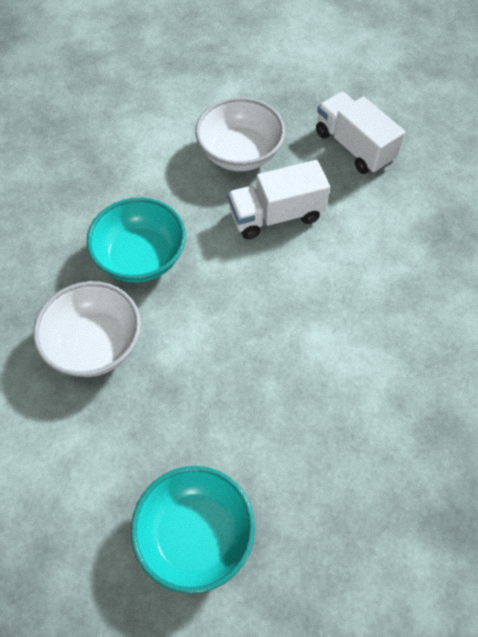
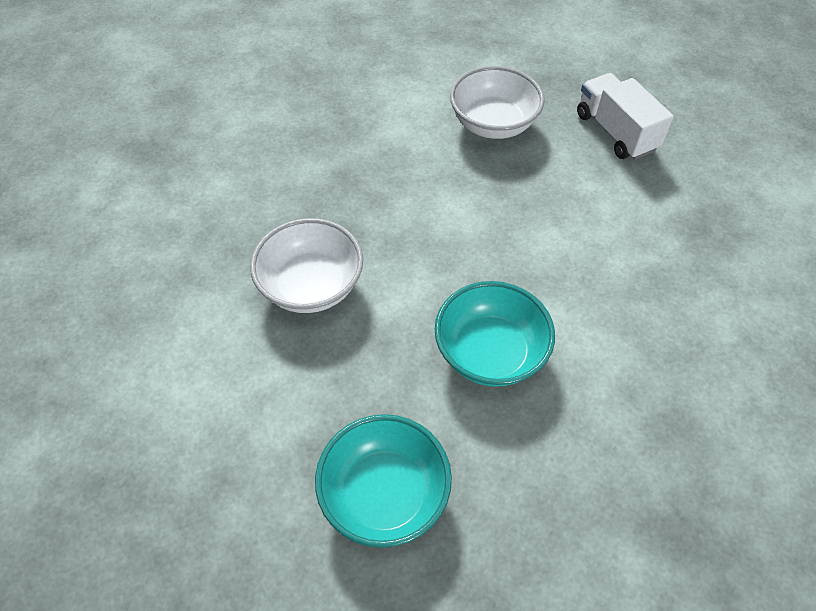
camera: 10 degrees right, 5 degrees down
(141, 258) = (374, 209): turquoise bowl -> turquoise bowl (490, 353)
(276, 215) = (522, 187): white truck -> none

